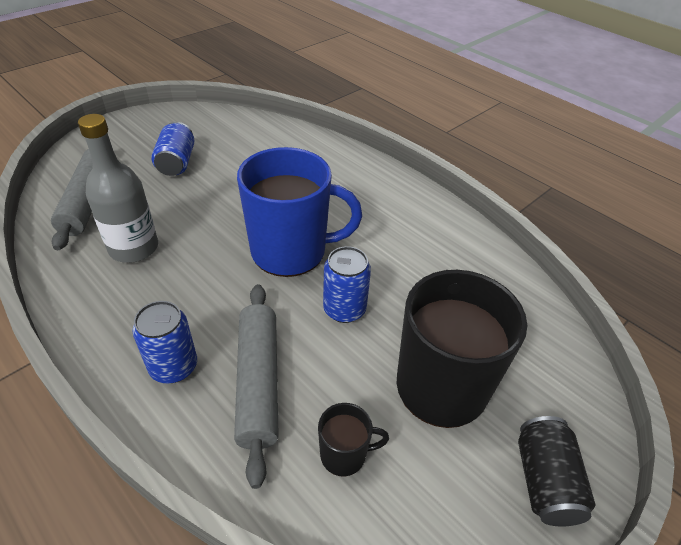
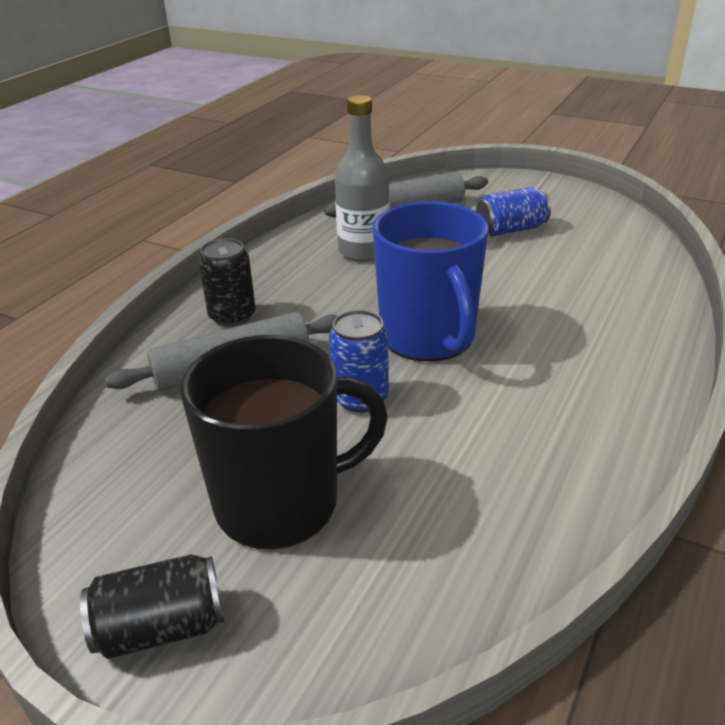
camera: 75 degrees right, 10 degrees down
(173, 366) = (232, 316): blue can -> black can
(344, 454) = (163, 443): black mug -> none

